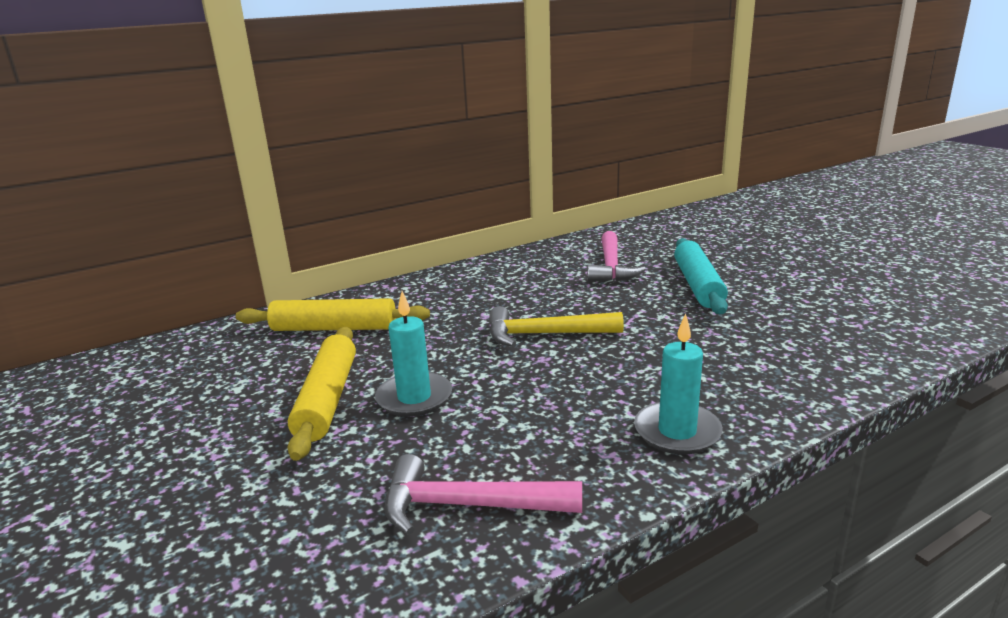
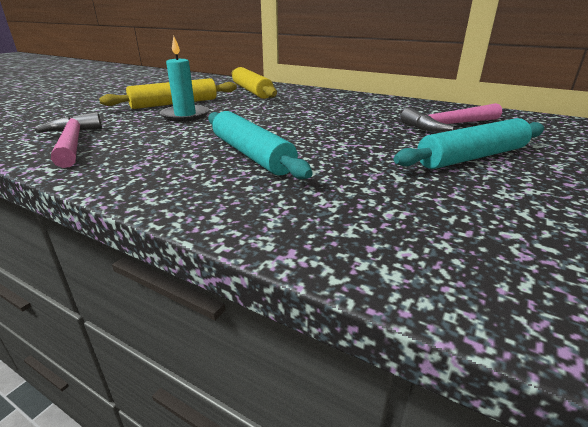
camera: 60 degrees right, 5 degrees up
(545, 334) = (295, 126): yellow hammer -> none
(622, 377) = (251, 154): none -> turquoise rolling pin
(677, 432) = (174, 182): turquoise candle -> none

